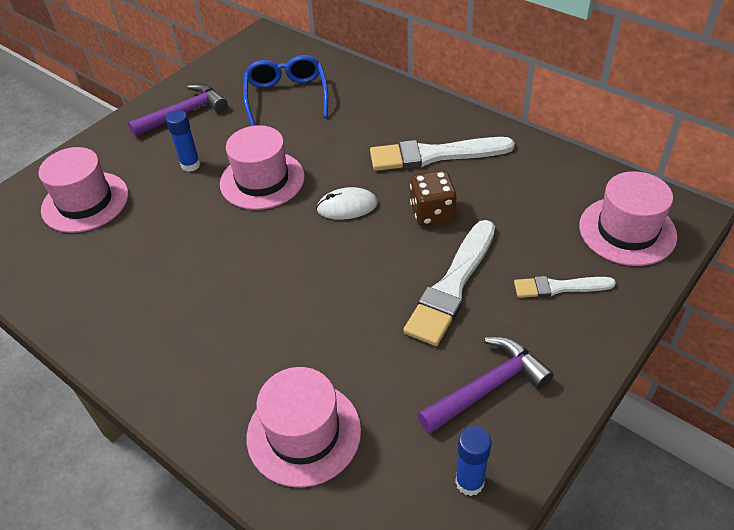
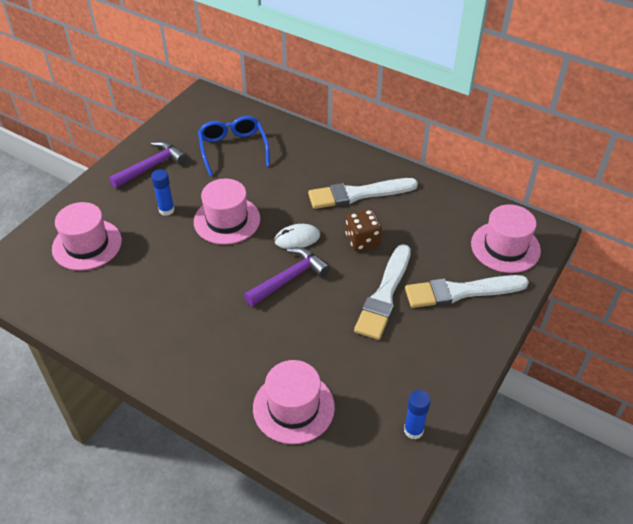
camera: 10 degrees left, 0 degrees up
(488, 387) = (418, 366): purple hammer -> purple hammer (289, 278)
(559, 287) = (461, 292): white brush -> white brush, size x1.73

